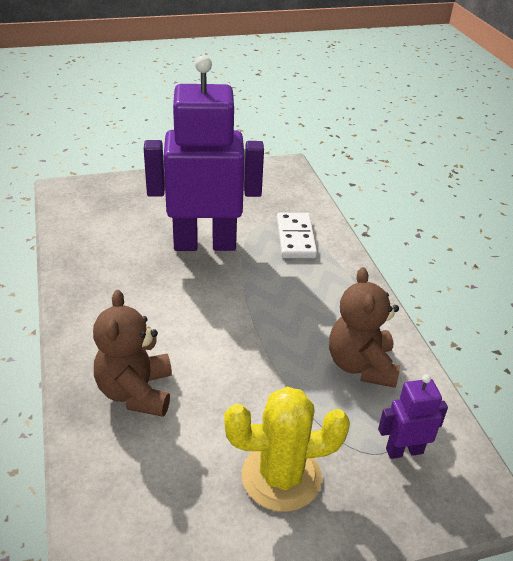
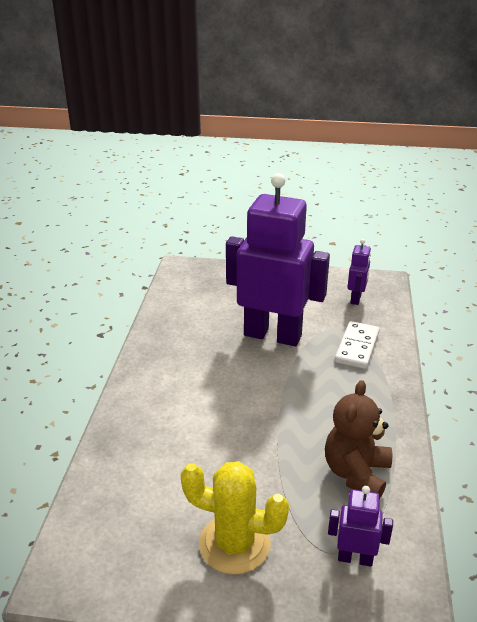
camera: 25 degrees right, 5 degrees down
(136, 392) = (154, 442): brown teddy bear -> none
(269, 189) = (356, 299): none -> purple robot

